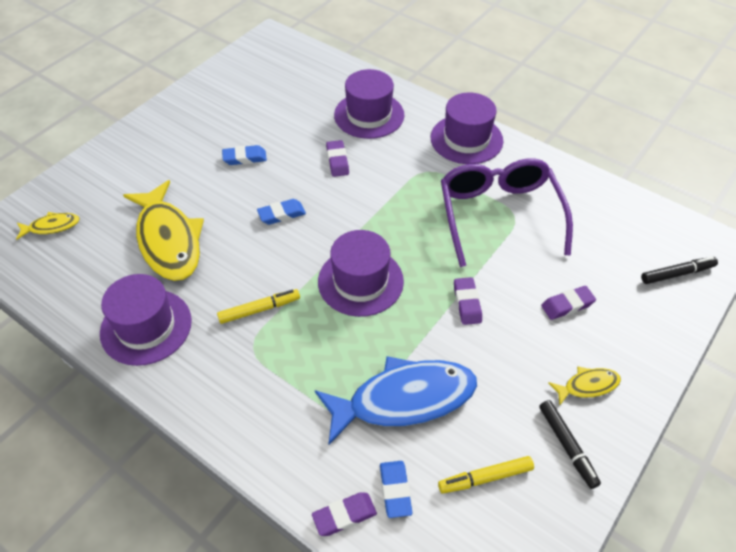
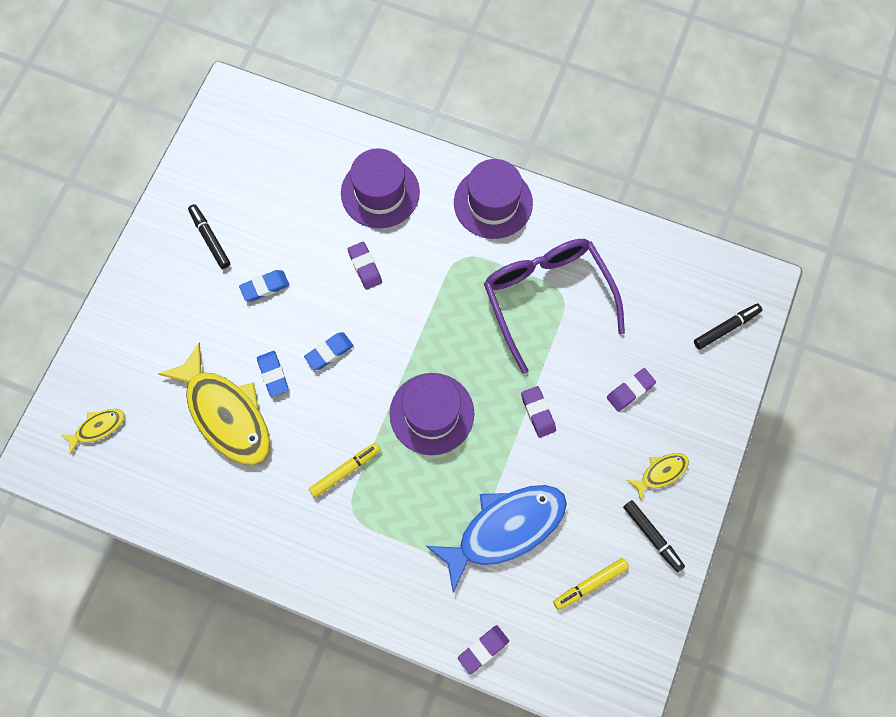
camera: 15 degrees left, 20 degrees up
(146, 326) = (244, 518): purple hat -> none
(213, 118) = (210, 239): none -> black marker
(395, 490) = (518, 616): blue eraser -> blue eraser (273, 374)

